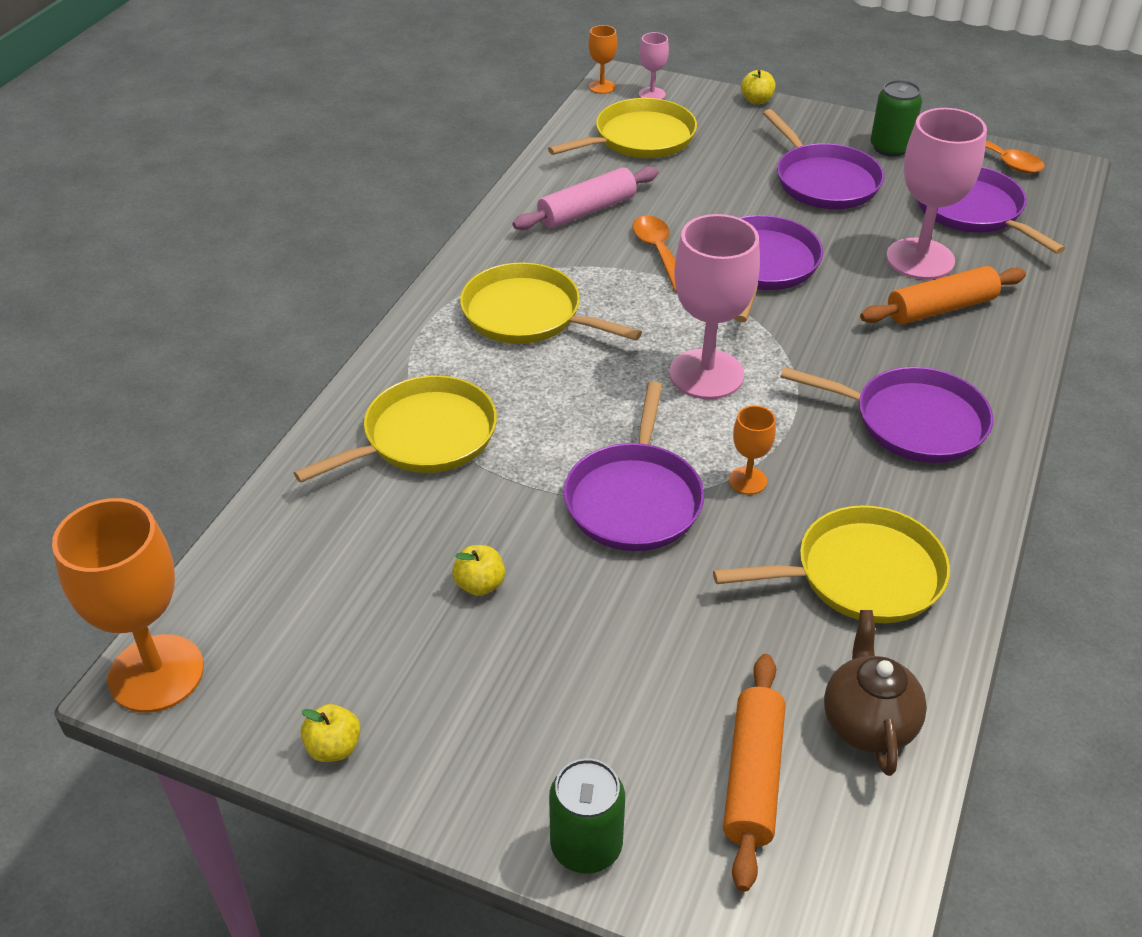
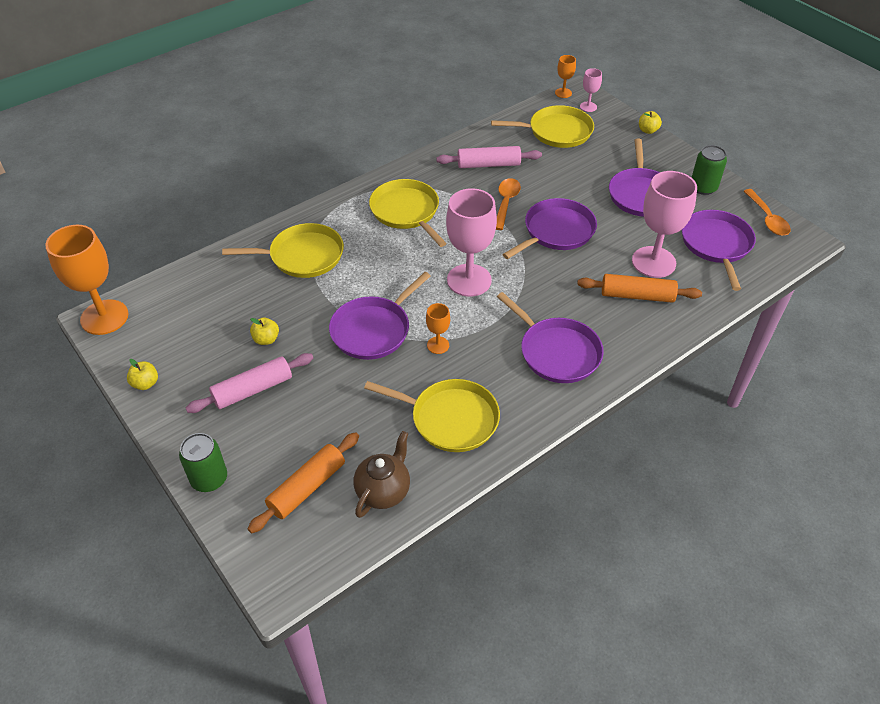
camera: 30 degrees right, 5 degrees up
(529, 671) = (253, 389): none -> pink rolling pin

